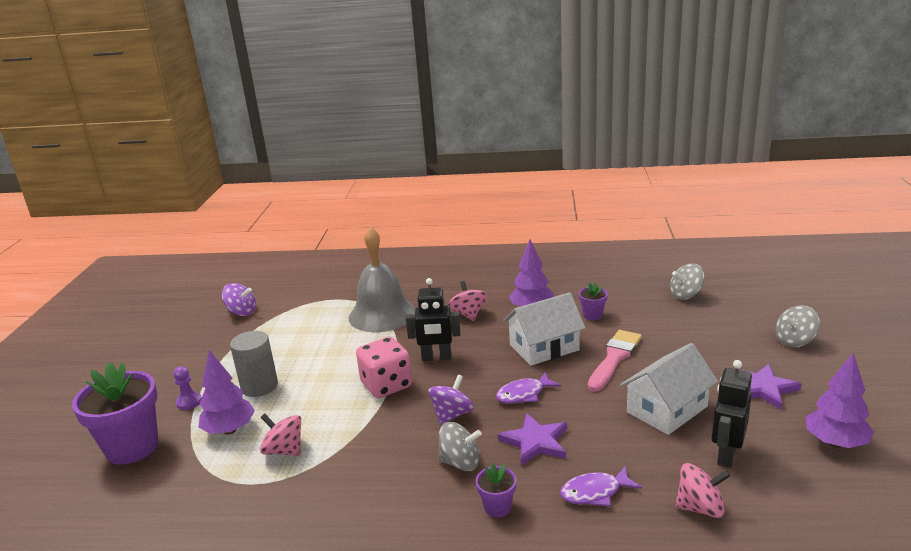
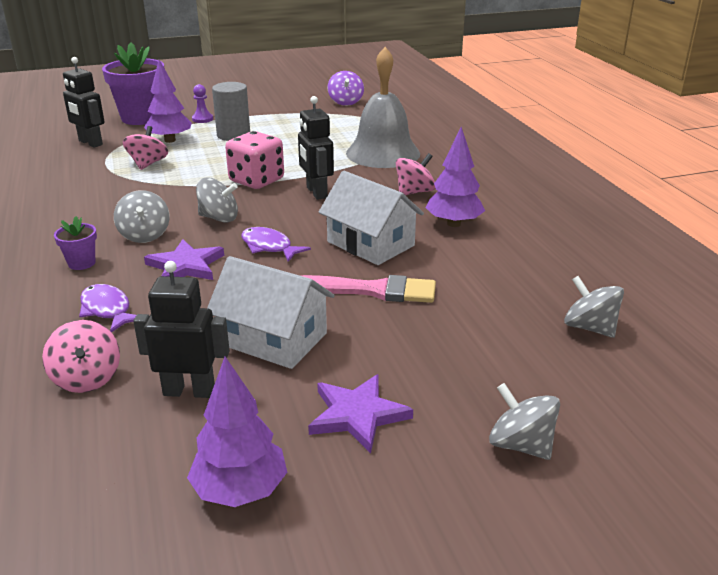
camera: 65 degrees right, 5 degrees up
(173, 494) = (90, 143): none -> black robot
(452, 415) = (219, 218): purple spinning top -> grey spinning top
(592, 315) = (469, 263): purple flower pot -> none

